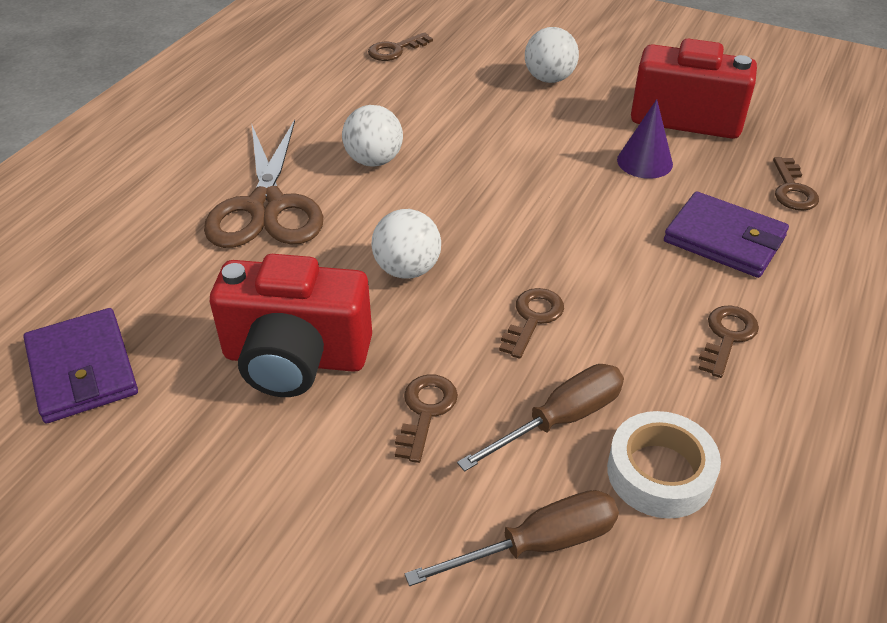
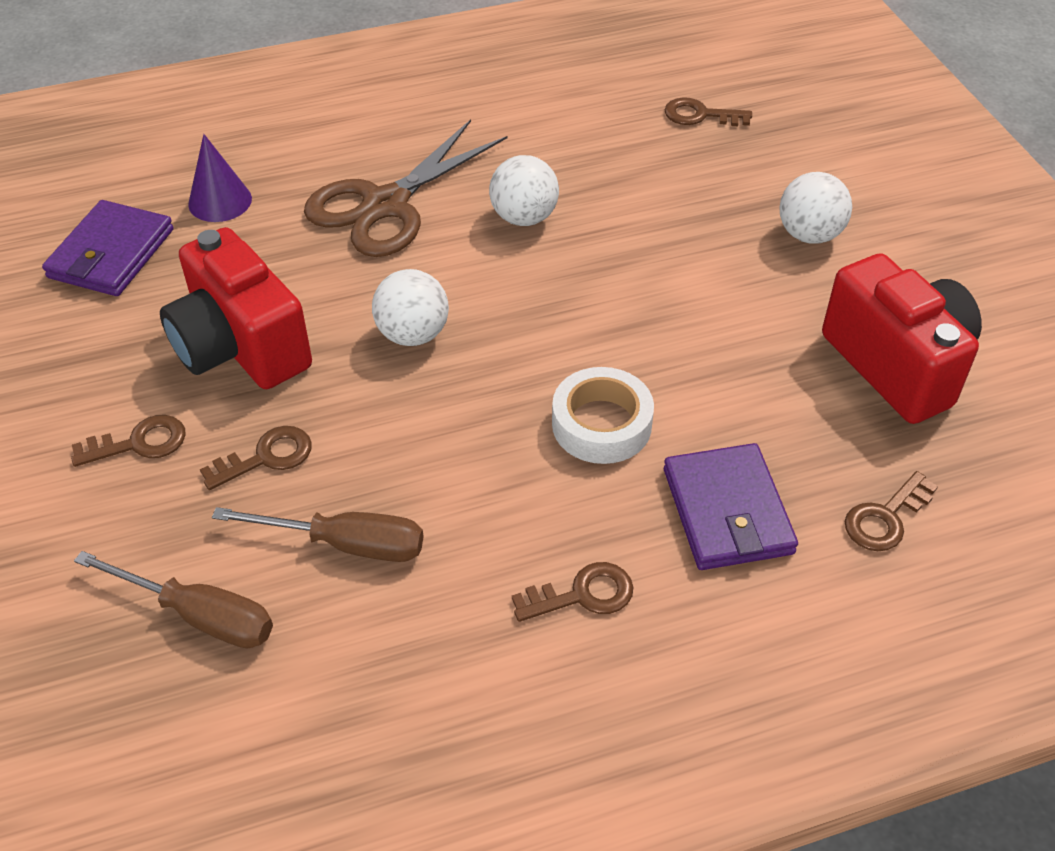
camera: 45 degrees right, 5 degrees up
(532, 318) = (447, 449): brown key -> brown key (139, 443)
(644, 162) = (771, 382): purple cone -> purple cone (220, 201)
(660, 473) = (355, 647): white tape -> white tape (601, 424)

